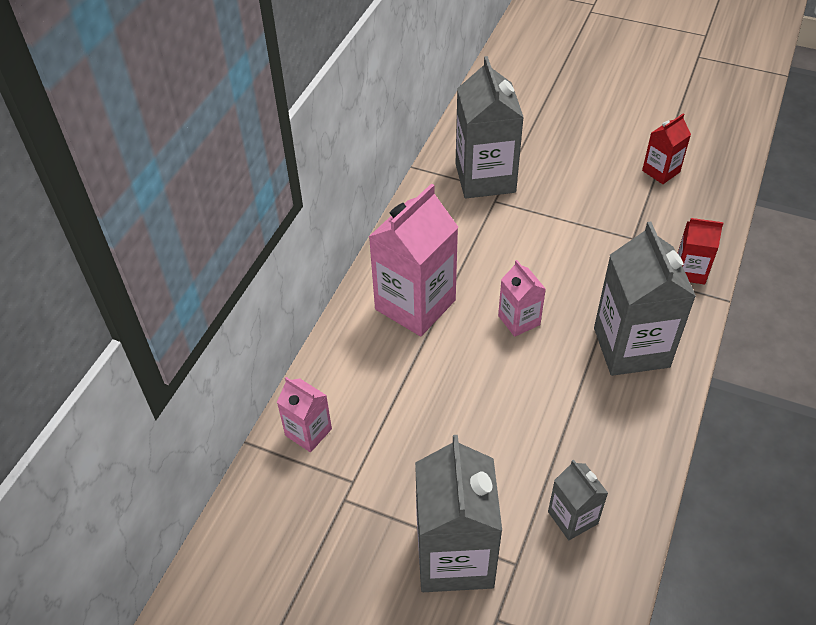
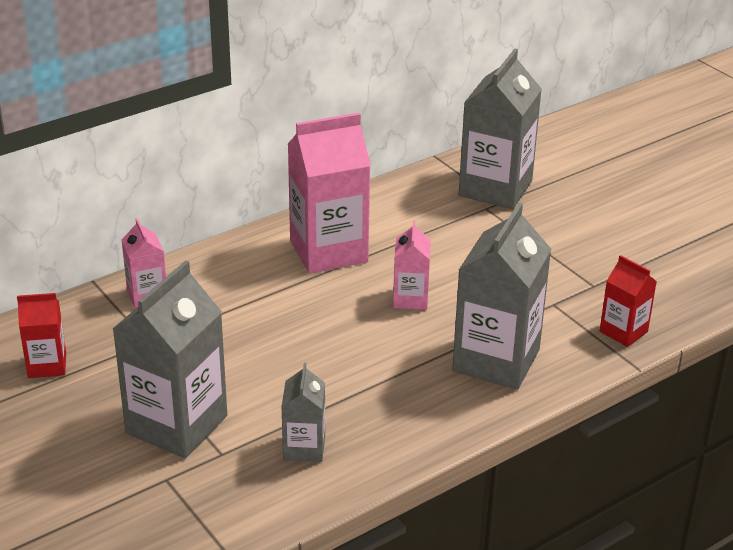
camera: 30 degrees right, 15 degrees down
(661, 171) = (684, 247): red carton -> red carton (47, 365)

